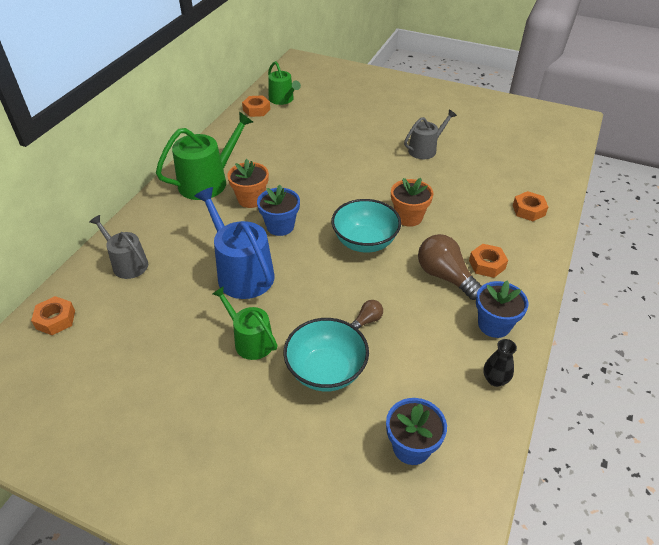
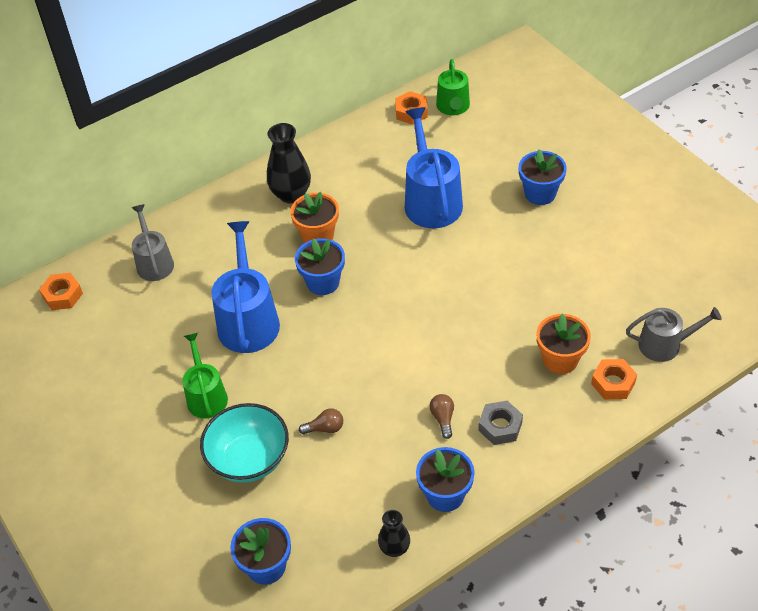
camera: 35 degrees right, 5 degrees up
(208, 181) = (291, 194): green watering can -> black vase
(314, 152) = (431, 200): none -> blue watering can
(365, 242) = (393, 340): turquoise bowl -> none
(382, 126) = (540, 193): none -> blue flower pot
(408, 217) = (465, 331): orange flower pot -> orange flower pot (560, 360)
(425, 149) = (564, 248): grey watering can -> grey watering can (665, 345)
(445, 276) = (443, 418): brown light bulb -> brown light bulb, size x0.49
(487, 264) = (500, 426): orange nut -> grey nut

